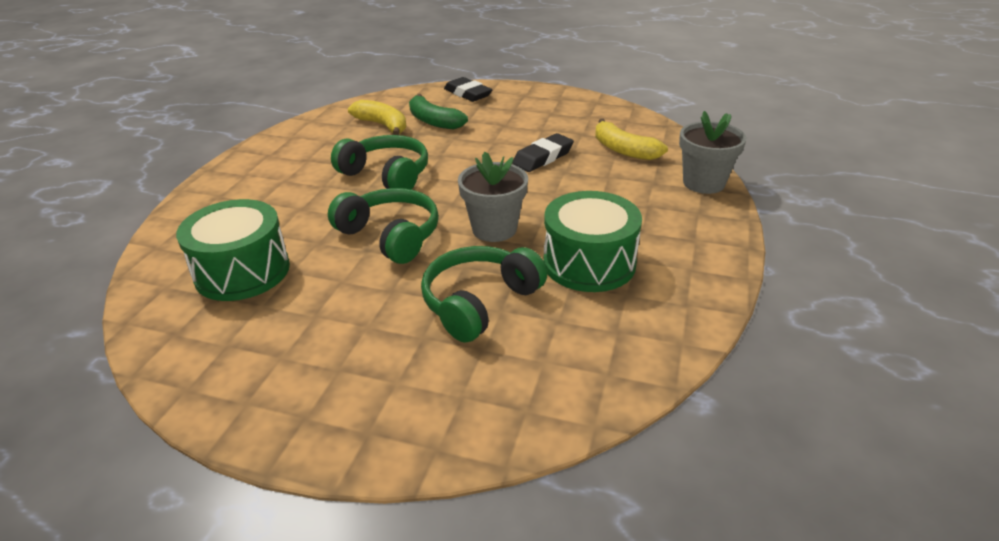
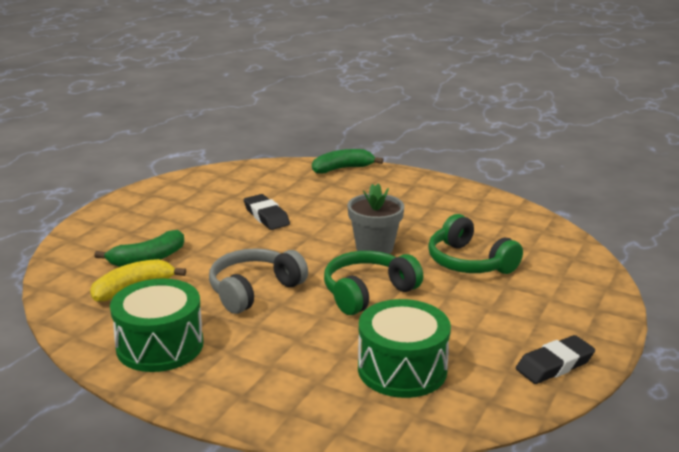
camera: 80 degrees left, 10 degrees down
(387, 175) = (254, 290): green headphones -> grey headphones
(468, 94) = (92, 236): black eraser -> black eraser (554, 365)
(589, 263) = (431, 220): green drum -> green drum (160, 345)
(623, 150) = (275, 185): yellow banana -> none
(703, 183) = (342, 169): grey flower pot -> green banana

